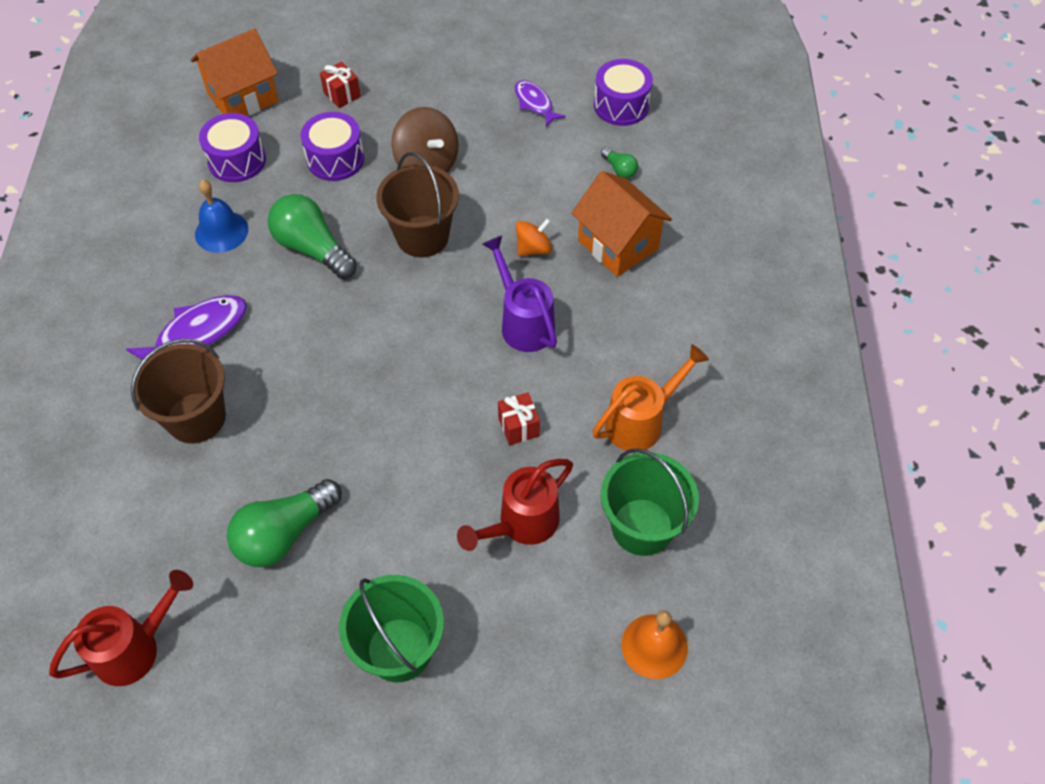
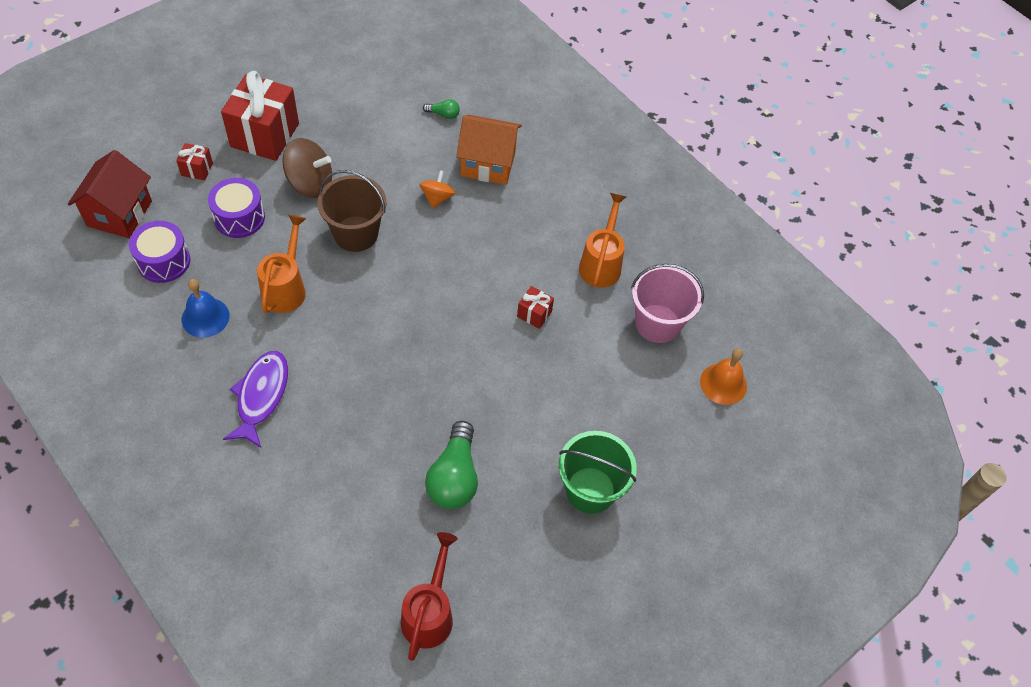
camera: 45 degrees left, 0 degrees up
(196, 418) = (319, 449): brown bucket -> none
(243, 97) = (119, 213): orange house -> red house
(312, 248) = (286, 288): green light bulb -> orange watering can
(430, 96) = (265, 135): none -> red gift
(522, 523) = (590, 369): red watering can -> none
(523, 322) = (476, 249): purple watering can -> none
(535, 103) = (345, 100): purple fish -> none
(621, 105) = (404, 70): purple drum -> none
(642, 527) = (657, 323): green bucket -> pink bucket

